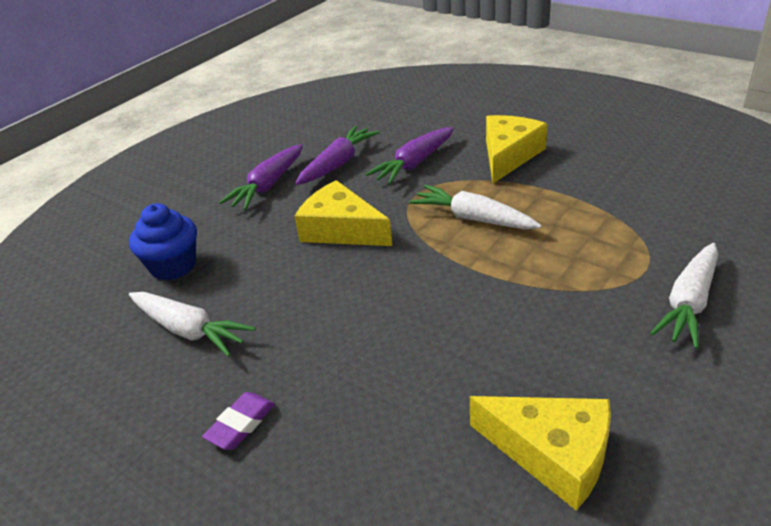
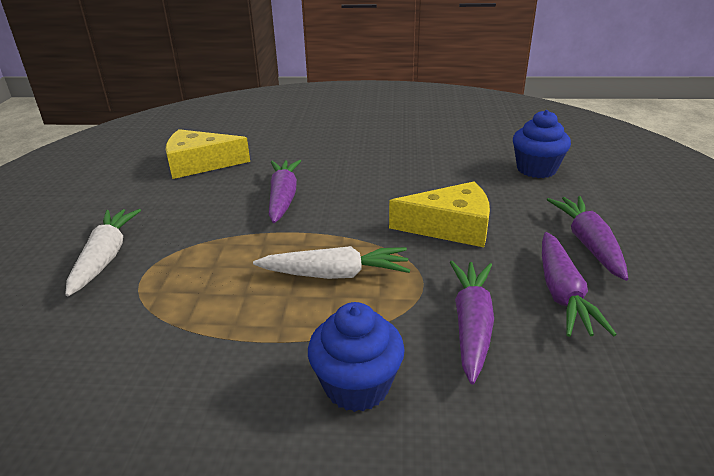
camera: 145 degrees right, 5 degrees down
(189, 330) = (459, 149): white carrot -> none
(241, 424) = (371, 133): purple eraser -> none
(464, 324) = (283, 197): none -> purple carrot
(508, 155) = (357, 386): yellow cheese -> blue cupcake

